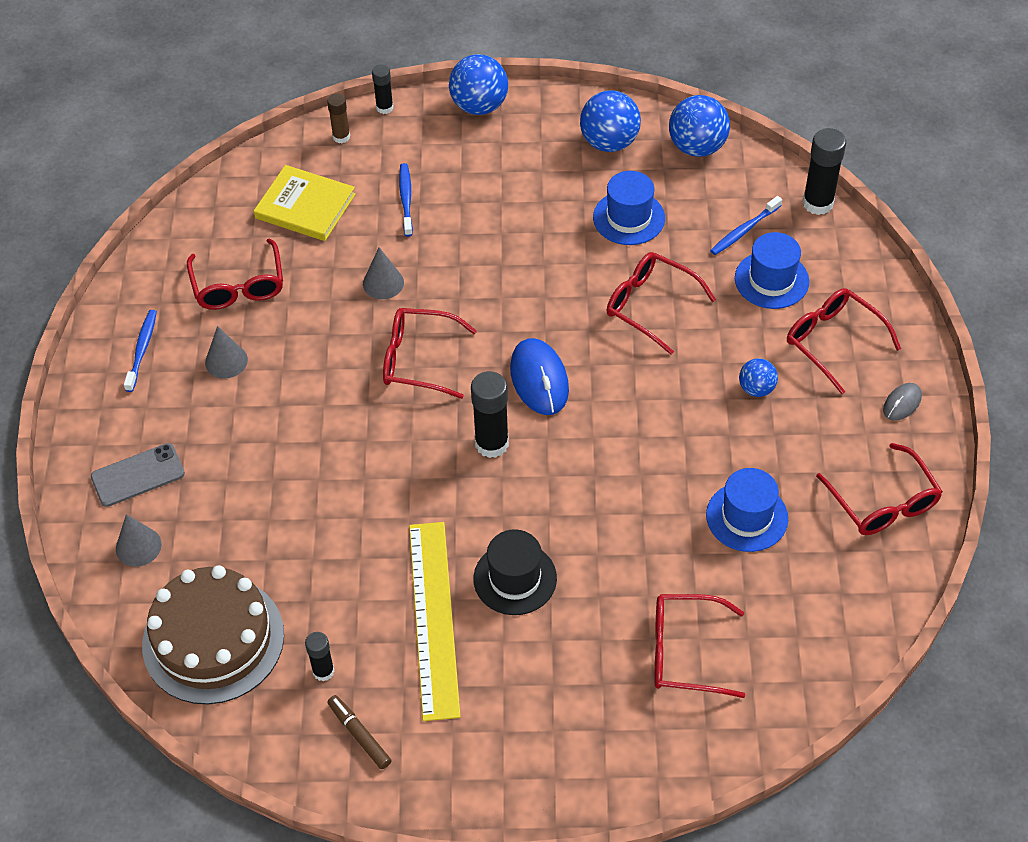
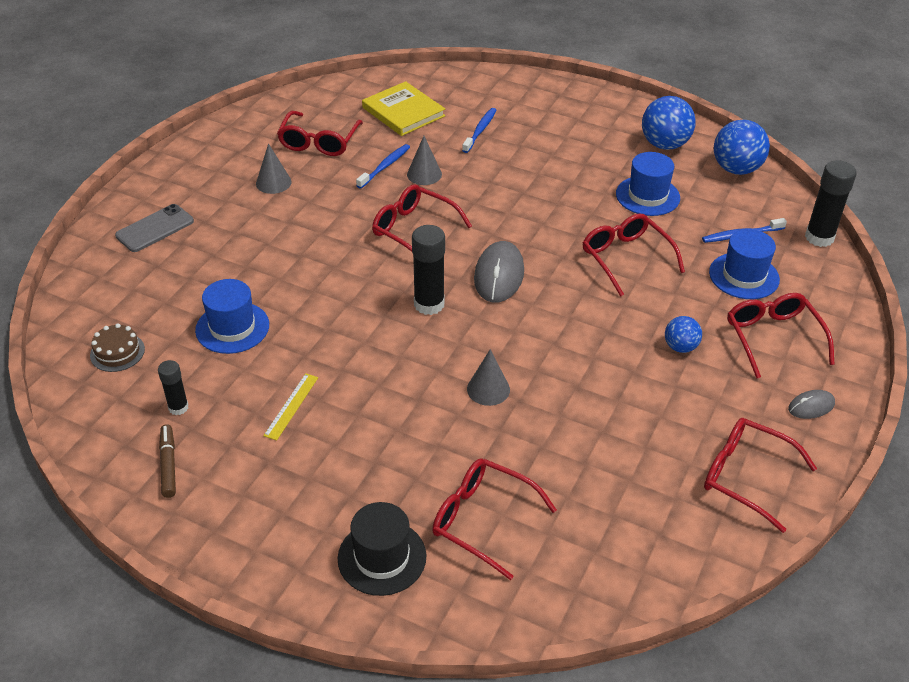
camera: 25 degrees right, 10 degrees down
(138, 475) = (155, 228): grey phone -> grey phone turned 45 degrees counterclockwise
(138, 546) = (117, 272): grey cone -> grey cone (488, 389)
(142, 350) = (222, 156): blue toothbrush -> blue toothbrush (385, 166)
(213, 639) = (117, 352): brown cake -> brown cake, size x0.43
(341, 137) = (461, 81): brown glue stick -> none
(384, 108) = (505, 74): black glue stick -> none
(433, 618) = (291, 406): yellow ruler -> yellow ruler, size x0.44
(479, 106) = (577, 93): blue ball -> none
(515, 578) = (377, 404): black hat -> black hat (382, 557)
(539, 379) = (499, 275): blue mouse -> grey mouse
(747, 517) = (609, 438): blue hat -> blue hat (232, 327)
(883, 502) = (745, 476): red glasses -> red glasses turned 120 degrees clockwise

